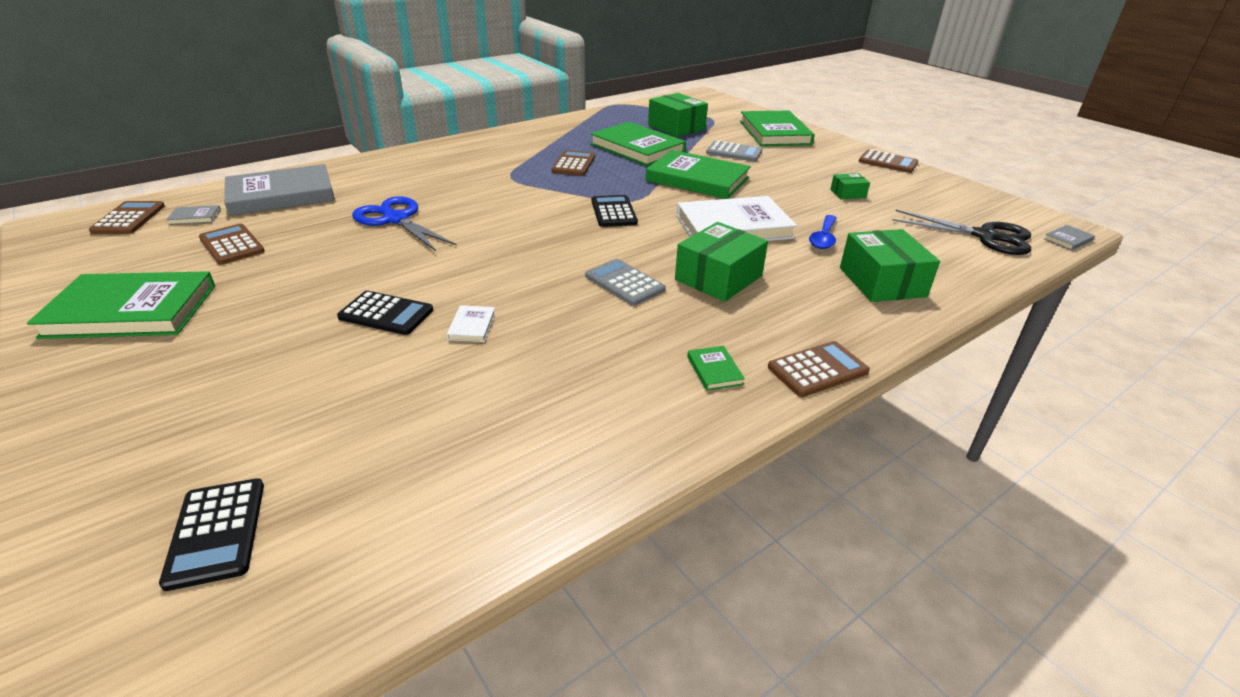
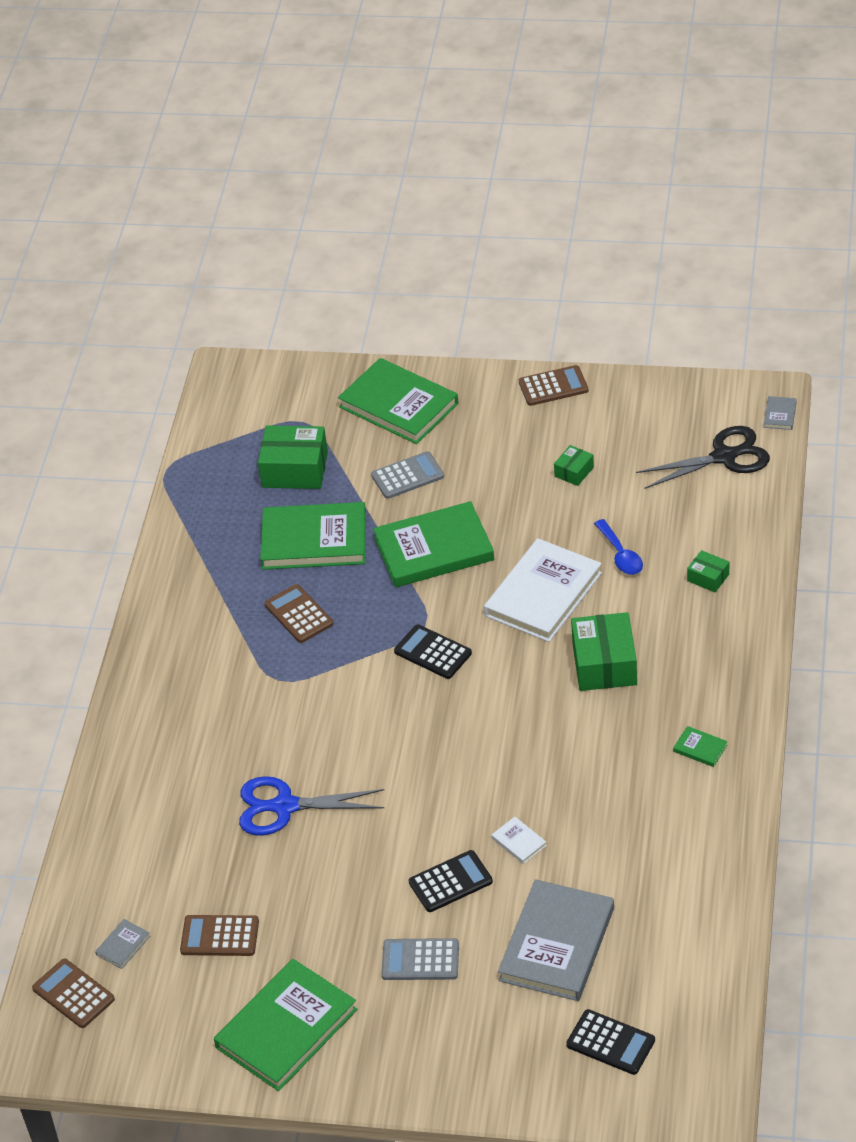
camera: 40 degrees left, 10 degrees up
(281, 195) = (132, 867): grey book -> grey book (556, 944)
(624, 283) = (553, 723): grey calculator -> grey calculator (420, 960)
(817, 369) = (752, 698): brown calculator -> none
(882, 282) = (708, 577): green box -> green box, size x0.51

